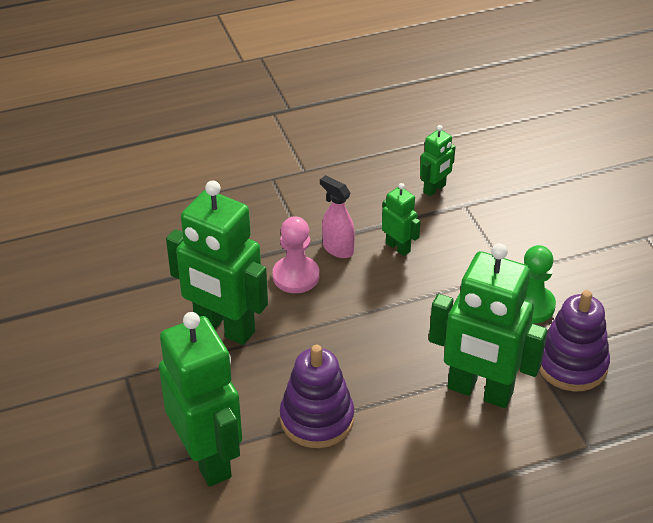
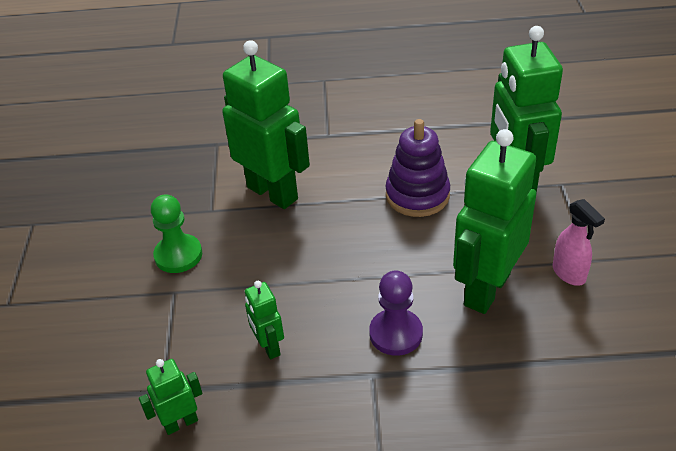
camera: 160 degrees left, 0 degrees up
(224, 328) = (486, 289): green robot -> green robot turned 105 degrees counterclockwise
(296, 276) = (396, 333): pink pawn -> purple pawn
(337, 249) = (337, 359): pink spray bottle -> pink spray bottle (569, 274)
(571, 364) = (184, 199): purple stacking toy -> none

